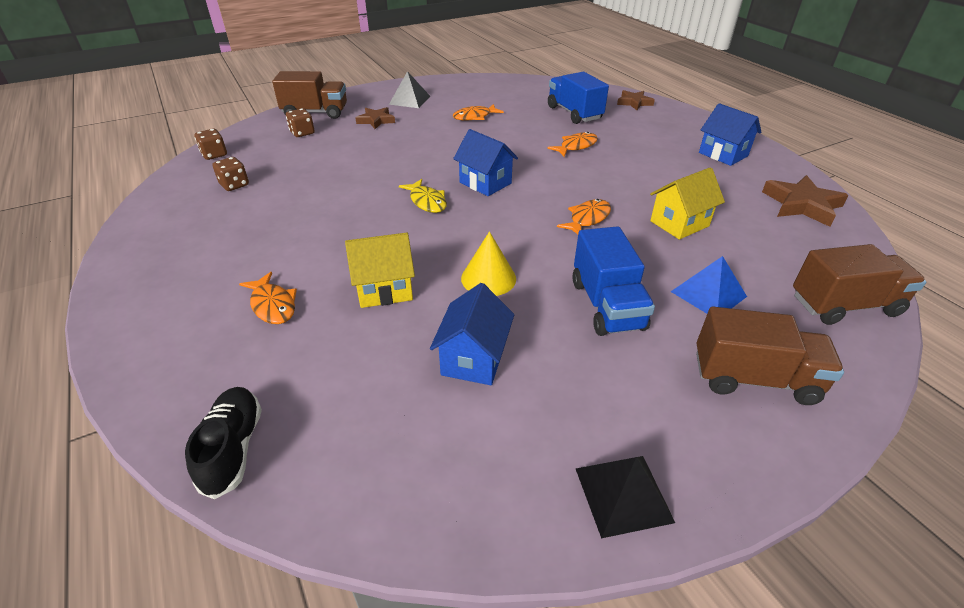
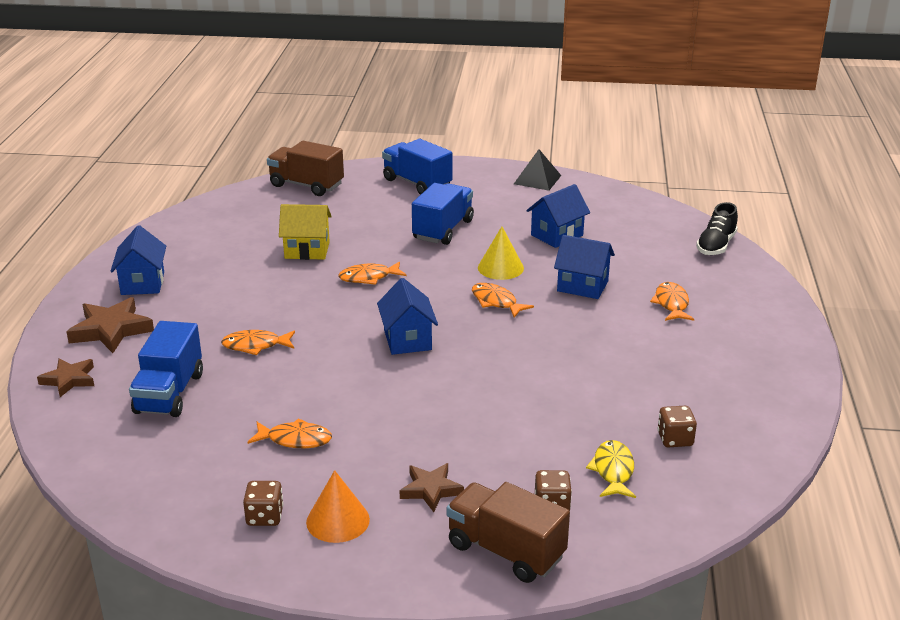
camera: 145 degrees left, 10 degrees down
(214, 155) = (691, 507): brown dice -> brown dice (265, 516)
(384, 290) = (582, 286): yellow house -> blue house
(409, 100) = (338, 520): black pyramid -> orange cone
(427, 202) = (484, 341): yellow fish -> yellow fish (613, 471)
(453, 238) = (496, 302): none -> orange fish
(708, 294) = (371, 214): blue pyramid -> none
(754, 378) = (417, 183): brown truck -> blue truck
(802, 205) = (191, 229): brown star -> brown star (111, 330)

